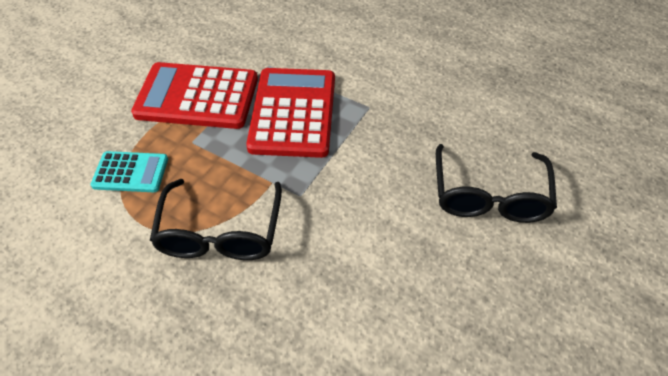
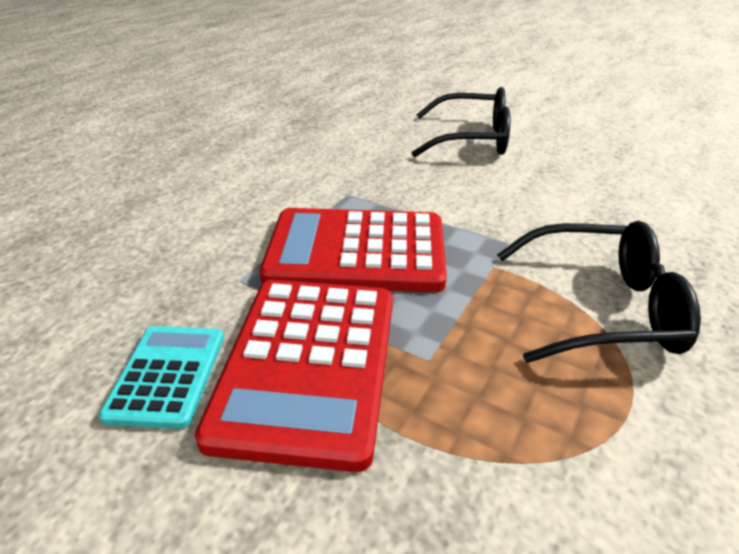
camera: 90 degrees left, 15 degrees down
(130, 172) = (523, 444): turquoise calculator -> turquoise calculator (167, 375)

